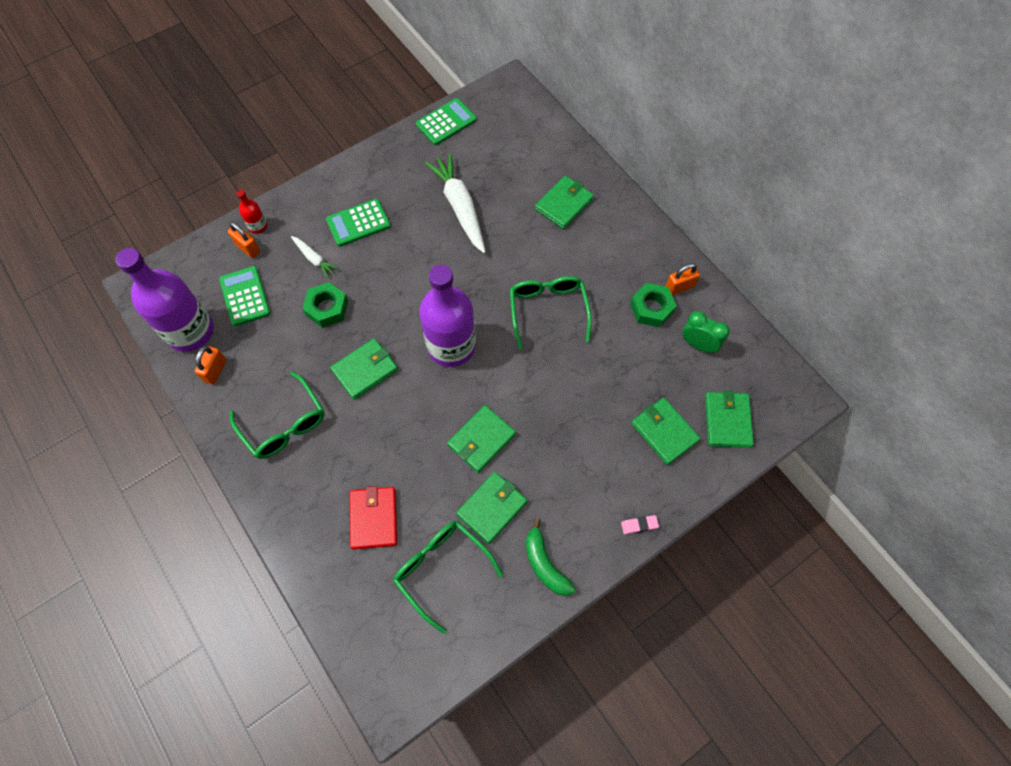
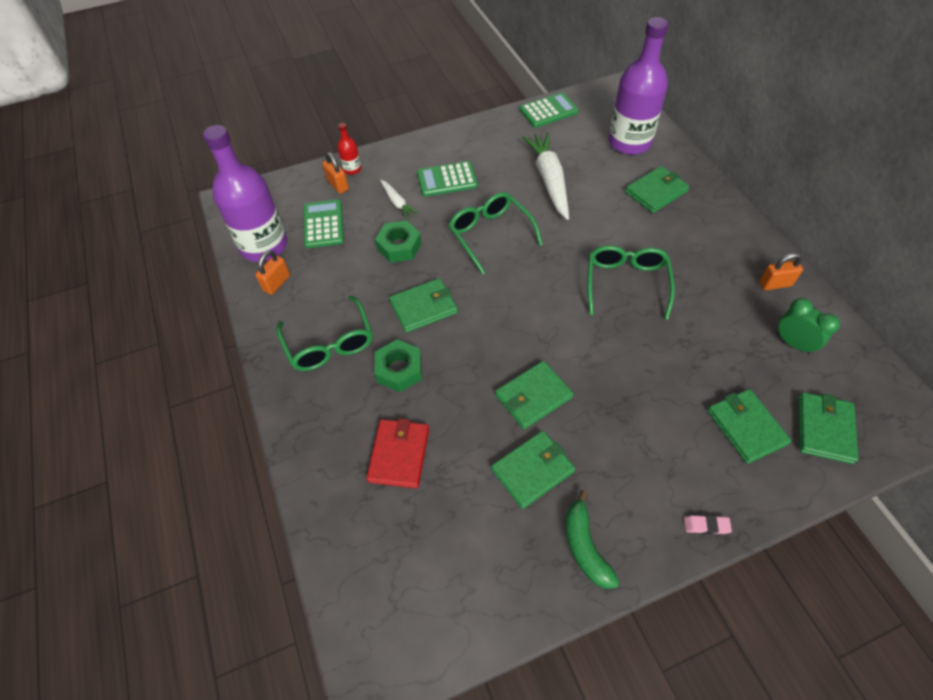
camera: 15 degrees right, 10 degrees down
(441, 569) = (462, 526): green glasses -> green glasses (490, 234)
(451, 346) = (517, 300): purple bottle -> purple bottle (629, 142)
(651, 308) = (741, 299): green nut -> green nut (399, 370)

